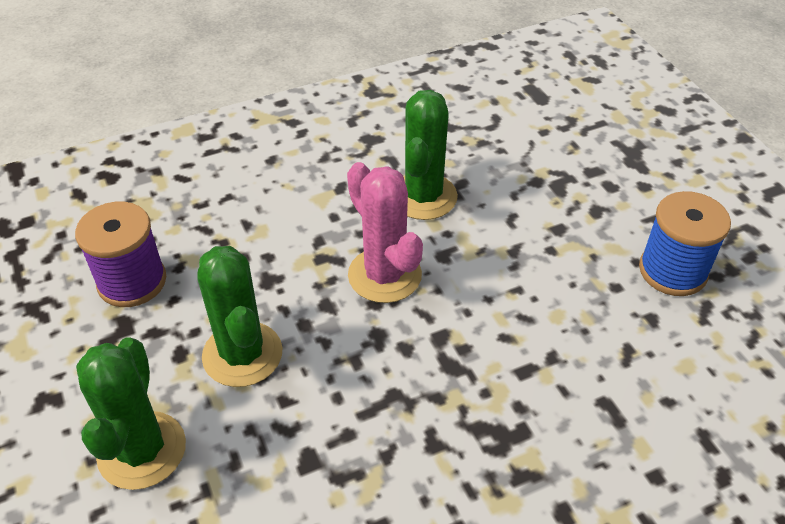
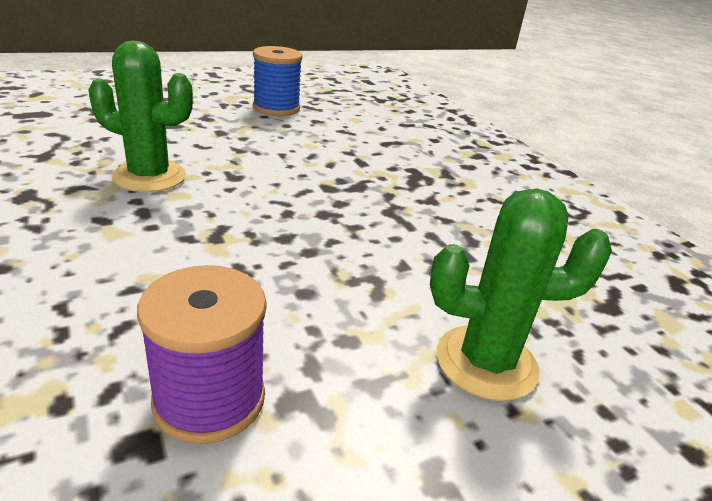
camera: 95 degrees left, 15 degrees down
(242, 354) = (349, 290): green cactus -> none
(384, 275) = (252, 204): pink cactus -> none

